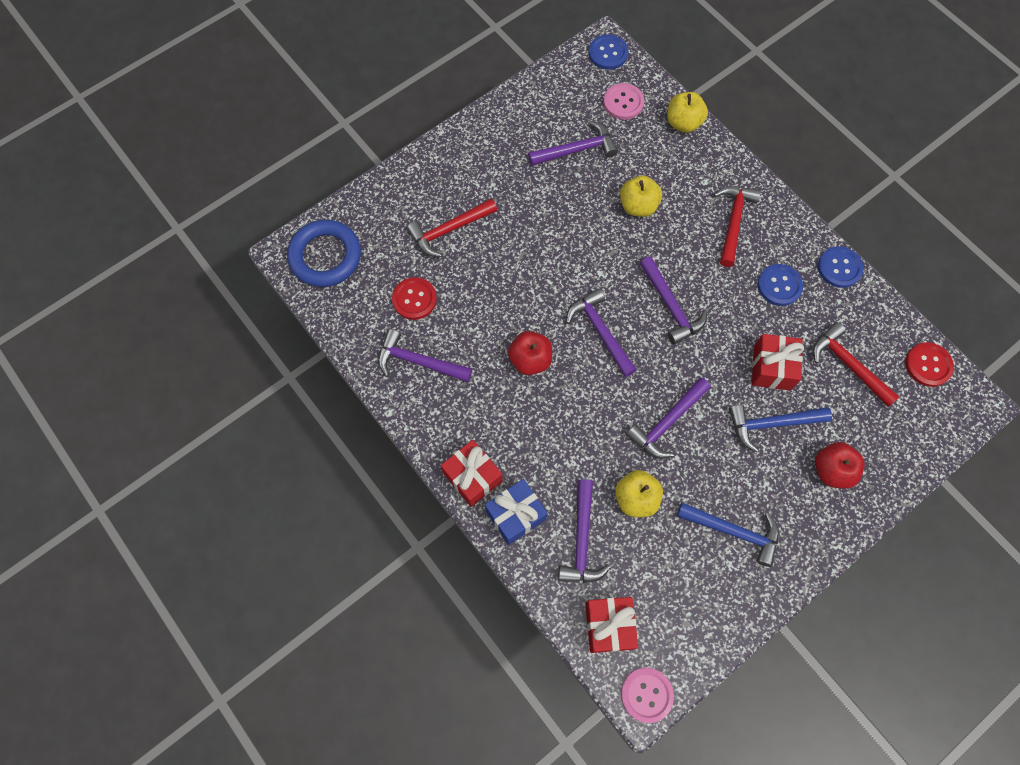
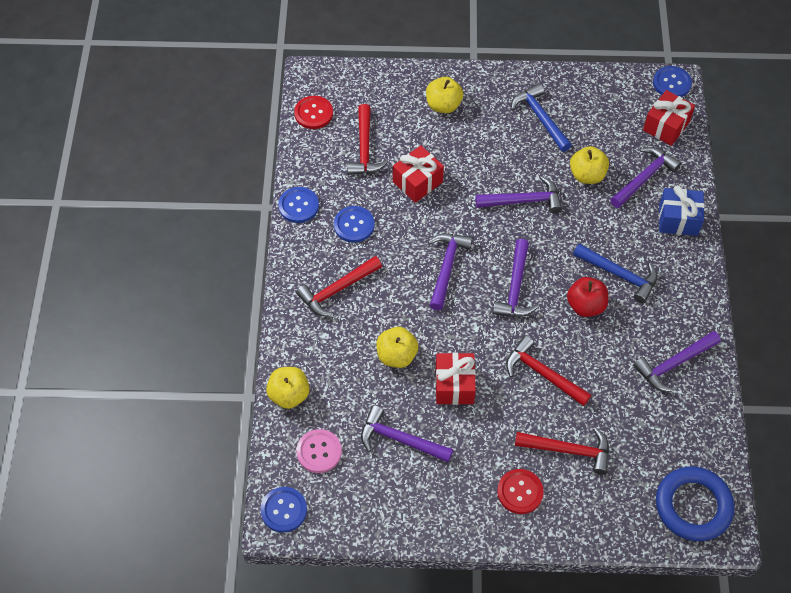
camera: 140 degrees left, 10 degrees down
(414, 299) = (641, 414): red button -> red button (520, 492)
(418, 362) = (673, 364): purple hammer -> purple hammer turned 90 degrees clockwise
(472, 477) = (691, 261): red gift -> red gift (454, 385)
(517, 274) = (542, 373): none -> red hammer
(646, 695) = (671, 83): pink button -> blue button
(771, 424) = (454, 153): blue hammer -> blue hammer (619, 275)
(832, 470) = (443, 105): red apple -> yellow apple

